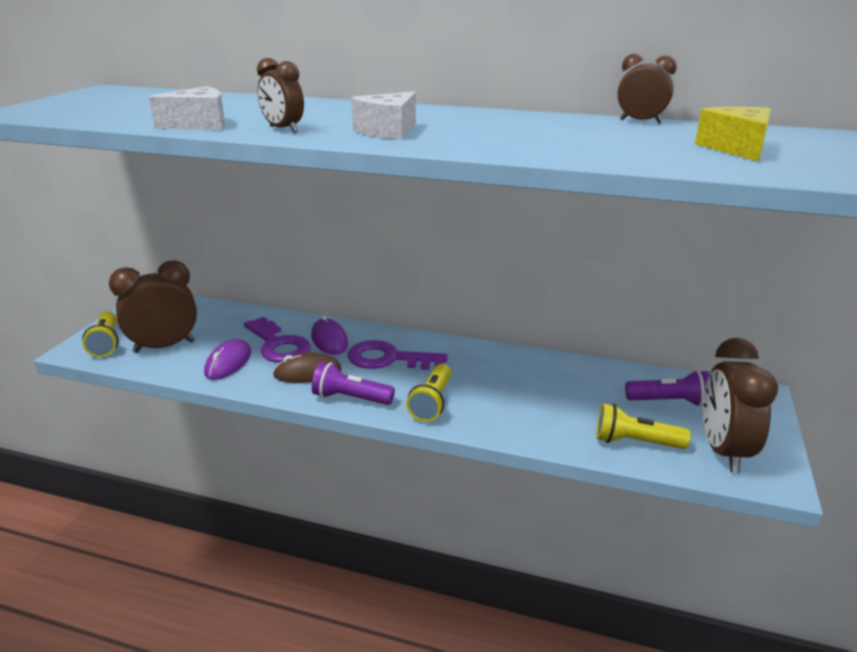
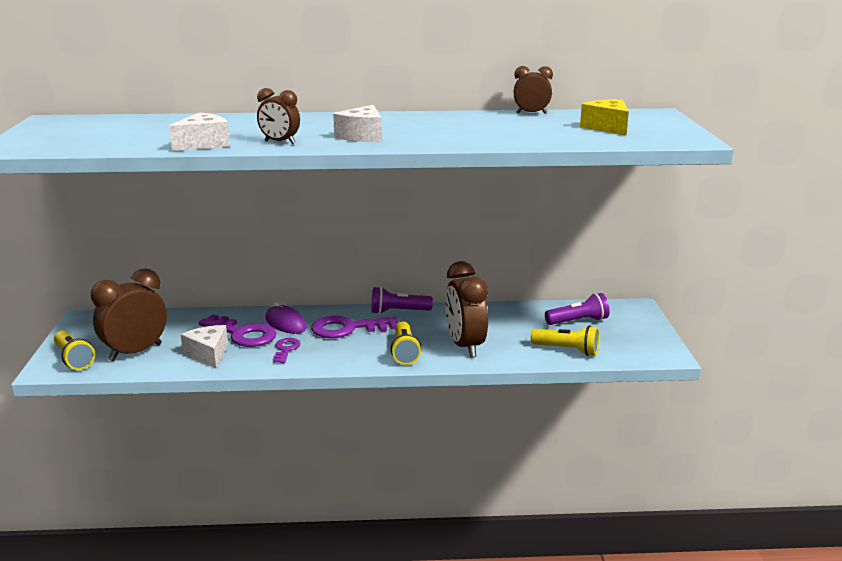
camera: 20 degrees left, 5 degrees down
(228, 363) = (208, 354): purple mouse -> white cheese
(307, 373) = (286, 349): brown mouse -> purple key
(351, 398) = (337, 360): purple flashlight -> purple flashlight (398, 312)
(635, 442) = (567, 350): yellow flashlight -> yellow flashlight turned 150 degrees counterclockwise
(723, 451) = (627, 344): brown clock -> brown clock (465, 346)

